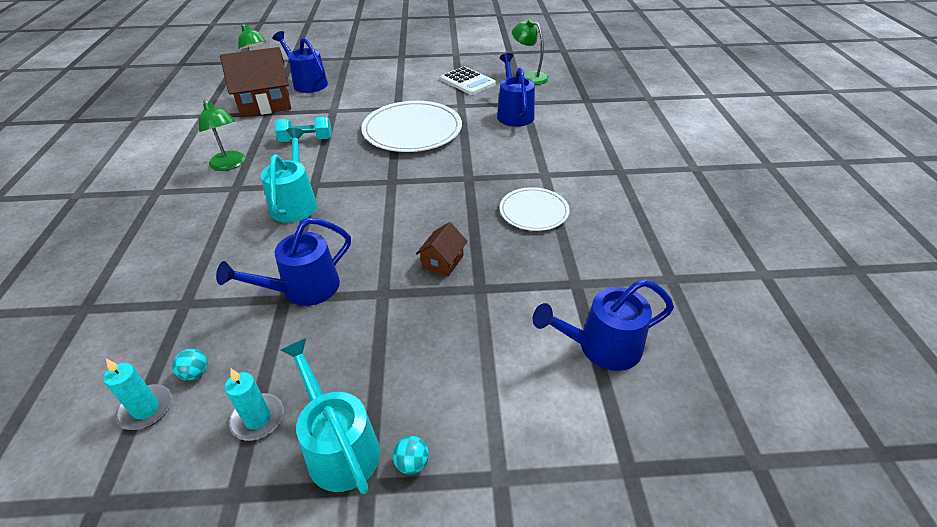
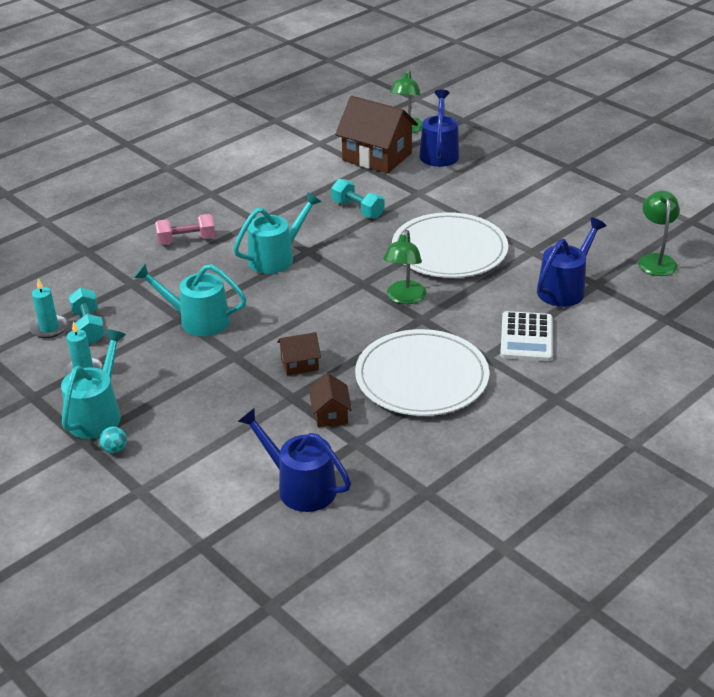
camera: 50 degrees right, 5 degrees down
(188, 237) = (186, 240): none -> pink dumbbell
(195, 373) = (88, 327): turquoise ball -> turquoise dumbbell
(230, 165) = (279, 200): green lamp -> green lamp (404, 298)
(303, 289) = (197, 320): blue watering can -> turquoise watering can
(467, 82) = (582, 231): white calculator -> white calculator (526, 337)
(525, 278) = (330, 414): none -> brown house
(534, 211) = (421, 377): white plate -> white plate, size x1.76

